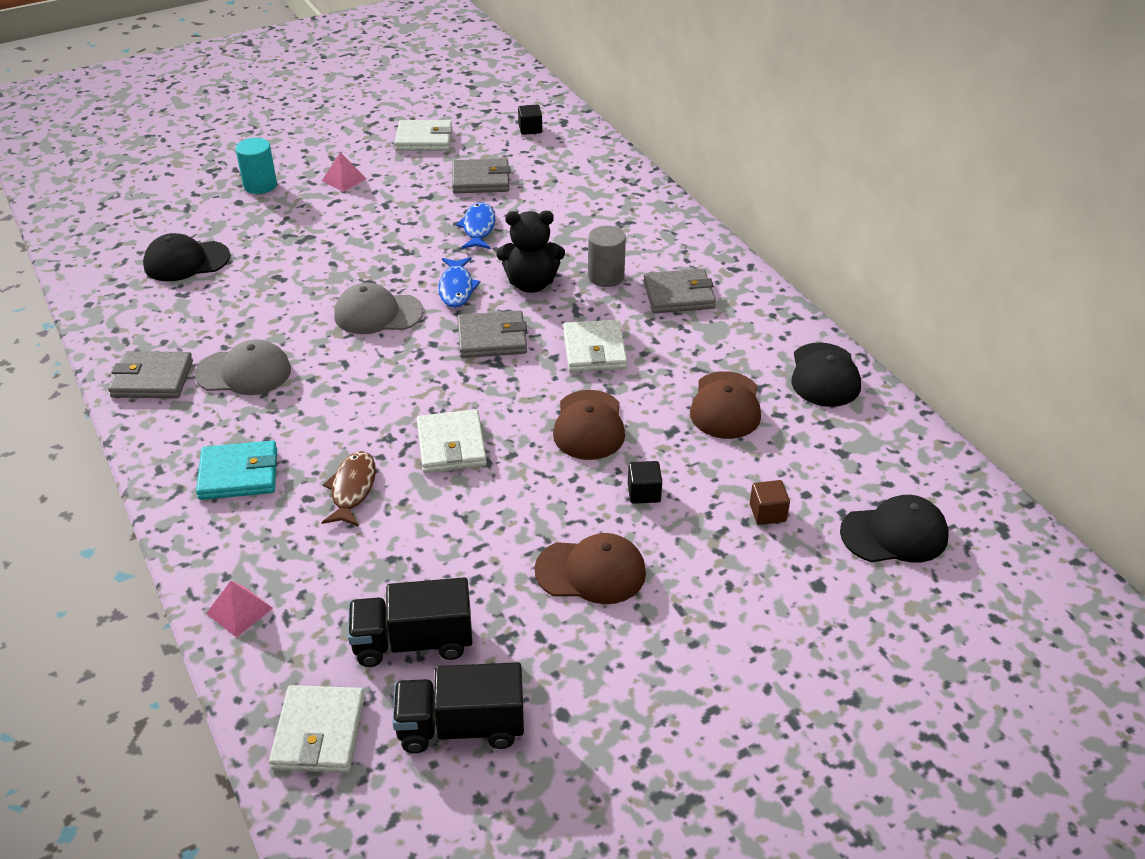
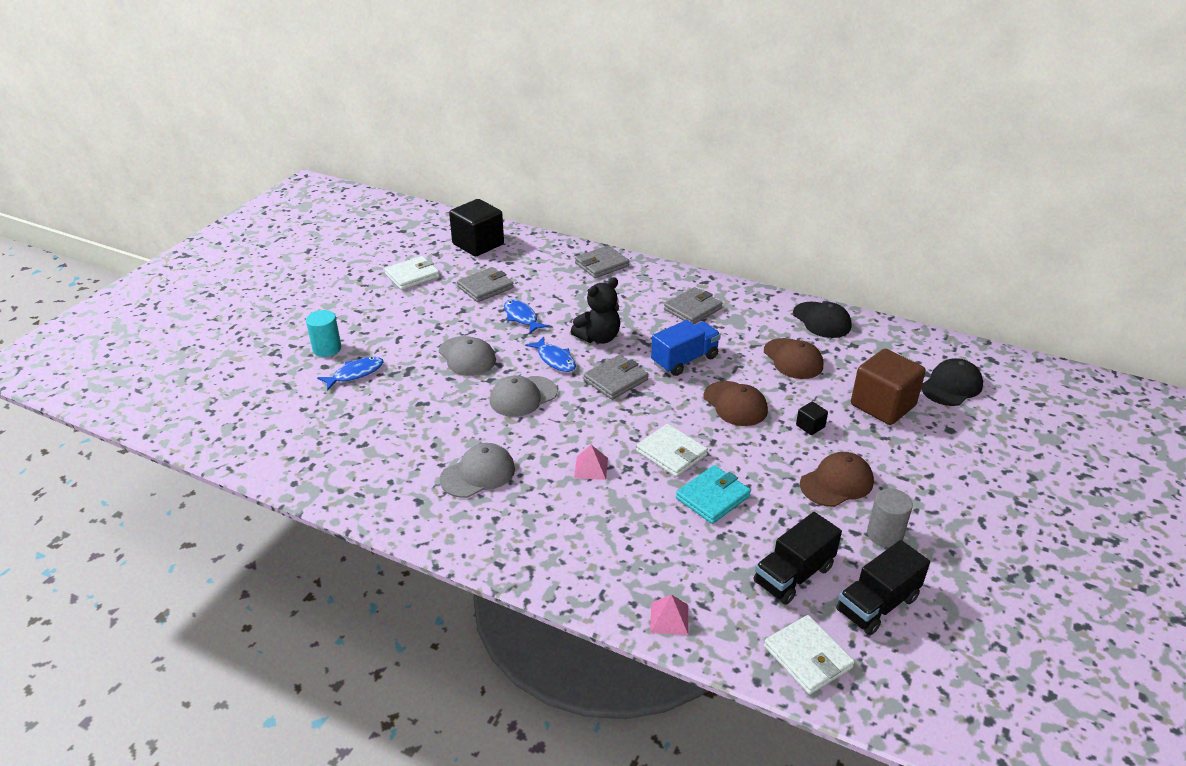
camera: 35 degrees left, 5 degrees down
(152, 379) = (415, 509): grey wallet -> grey wallet (601, 264)
(186, 261) = (336, 421): black cap -> none
(239, 474) = (559, 538): turquoise wallet -> turquoise wallet (712, 497)
(255, 221) = (355, 374): none -> blue fish
(344, 179) = (387, 322): pink pyramid -> pink pyramid (591, 468)
(352, 489) = (645, 509): brown fish -> none
(375, 247) = (467, 356): none -> grey cap
(530, 129) = (478, 244): black cube -> black cube, size x2.33
(594, 350) = (684, 360): white wallet -> blue truck
(606, 276) = (638, 315): grey cylinder -> grey cylinder (884, 534)
(767, 513) = (882, 405): brown cube -> brown cube, size x2.33

